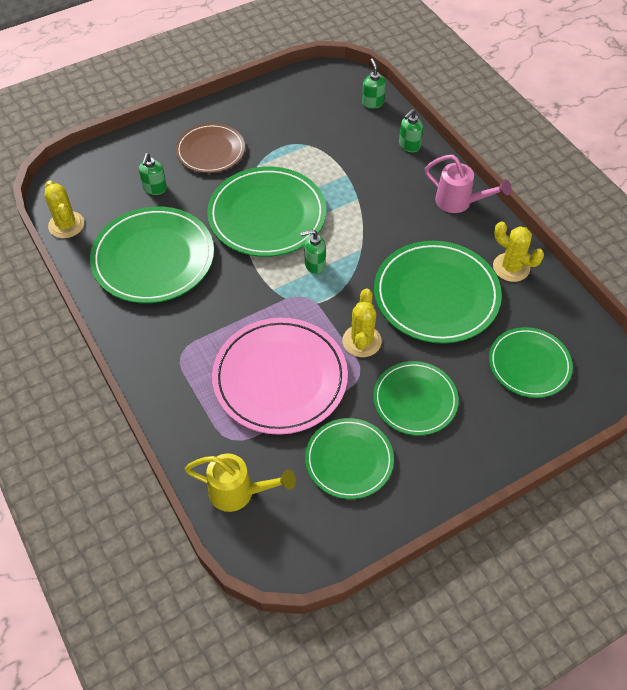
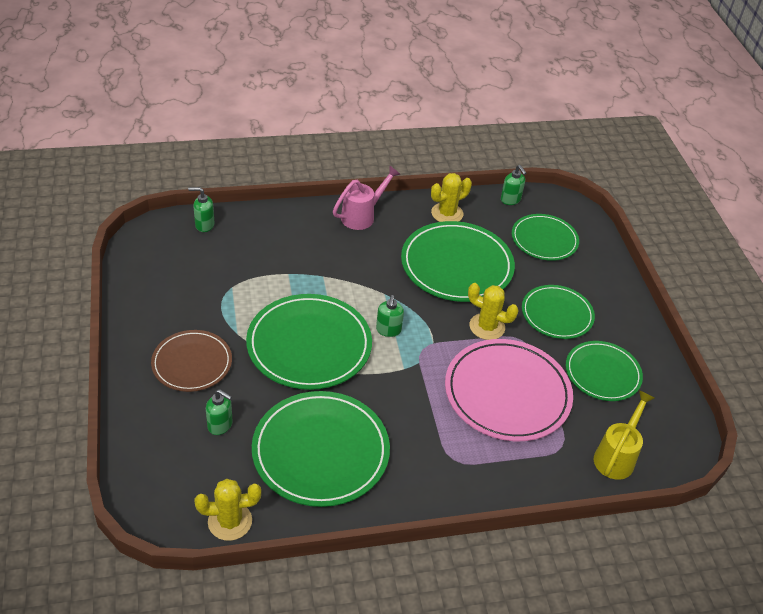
camera: 75 degrees left, 10 degrees down
(409, 146) = (277, 221): green soap dispenser -> green soap dispenser (510, 200)

